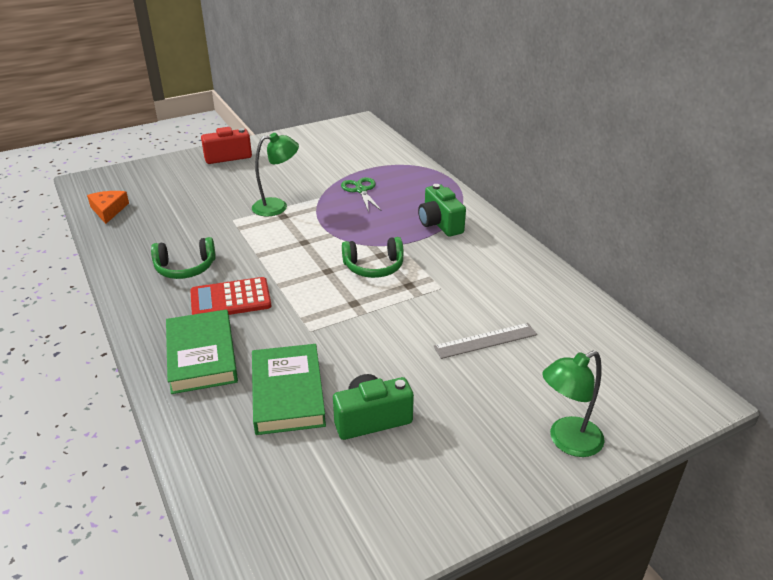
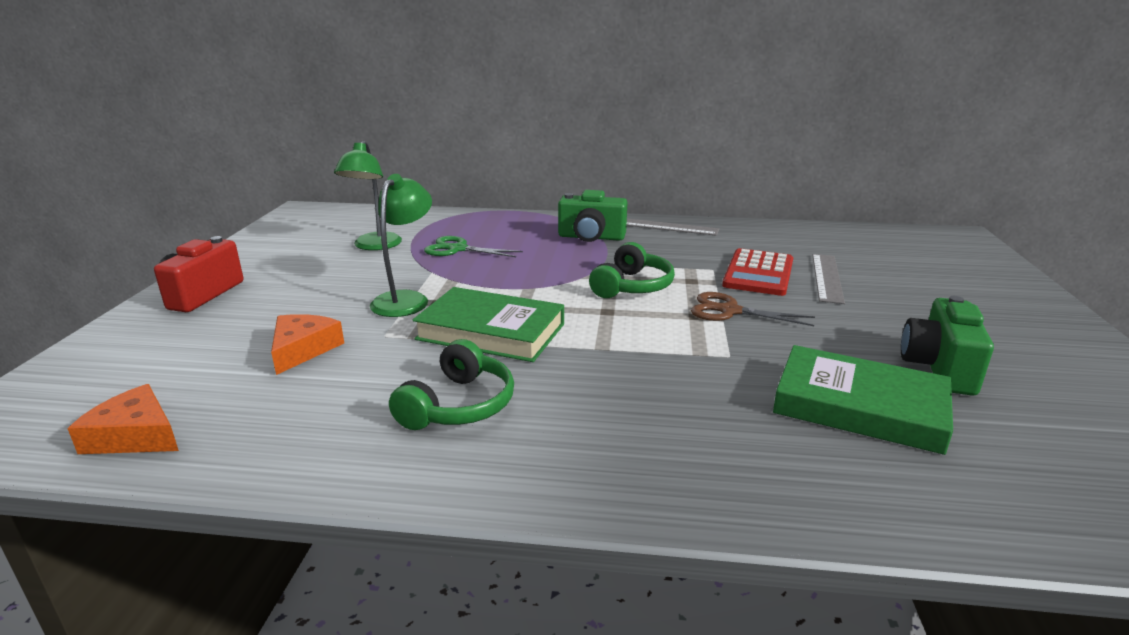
camera: 55 degrees left, 10 degrees down
(200, 207) = (303, 349): none -> orange cheese
(201, 356) = (721, 452): green book -> green book (491, 332)
(230, 299) = (595, 390): red calculator -> red calculator (758, 273)
(375, 314) = (730, 311): none -> brown scissors
(502, 244) = (666, 227): none -> grey ruler
(567, 441) = (1007, 292): green lamp -> green lamp (374, 246)

